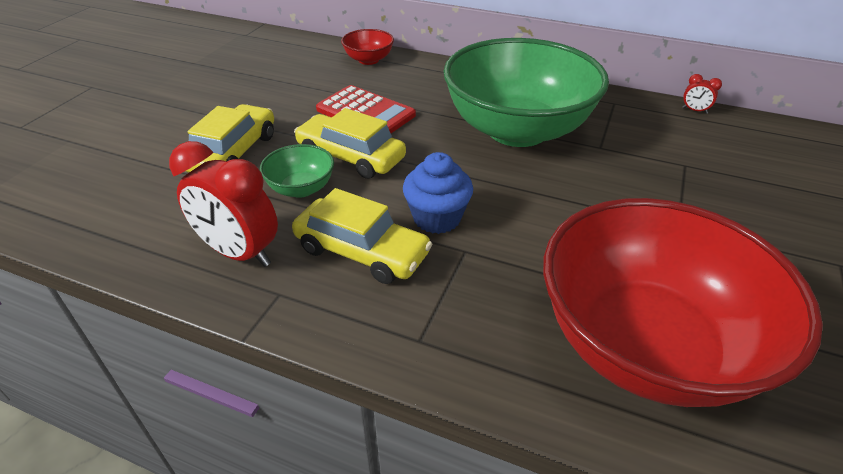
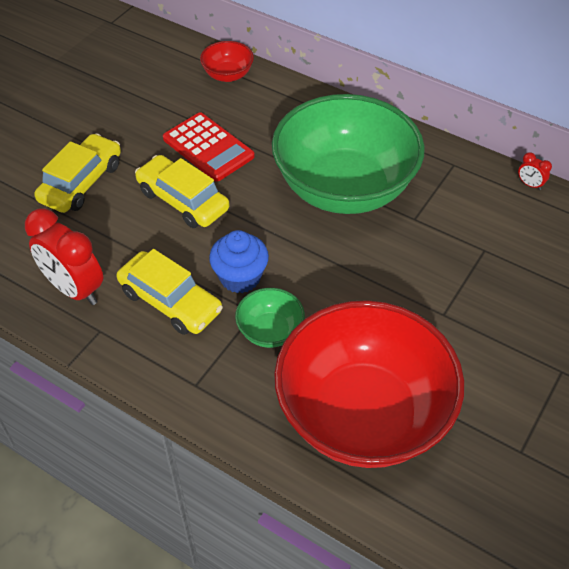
camera: 10 degrees right, 10 degrees up
(301, 188) = (133, 230): green bowl -> green bowl (270, 331)

